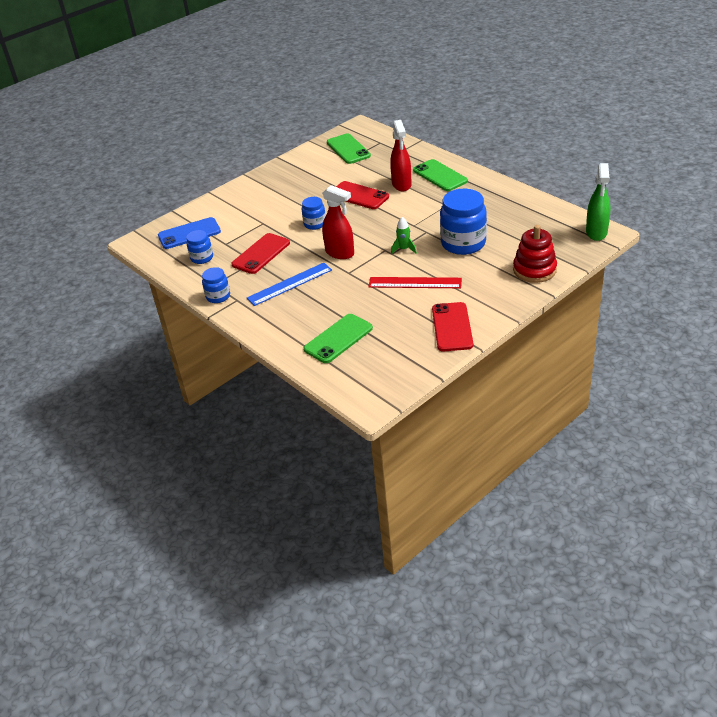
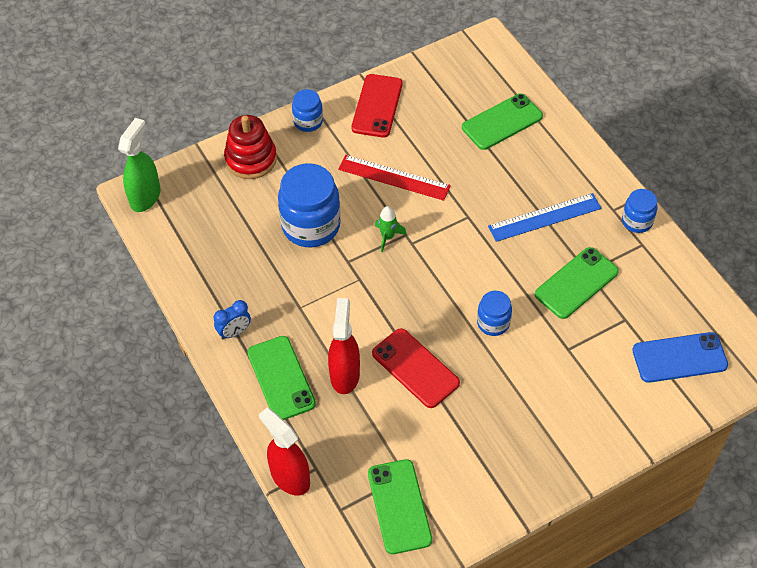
camera: 170 degrees left, 15 degrees up
(202, 258) = (659, 299): blue jar -> blue jar (308, 121)
(261, 254) = (576, 283): red phone -> green phone
(340, 253) = (471, 253): red spray bottle -> red spray bottle (290, 477)
(481, 186) = (234, 332): none -> blue clock

